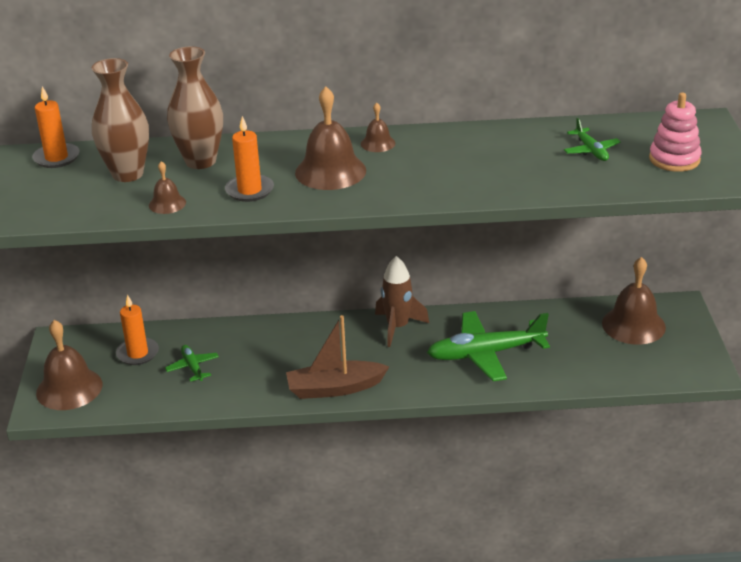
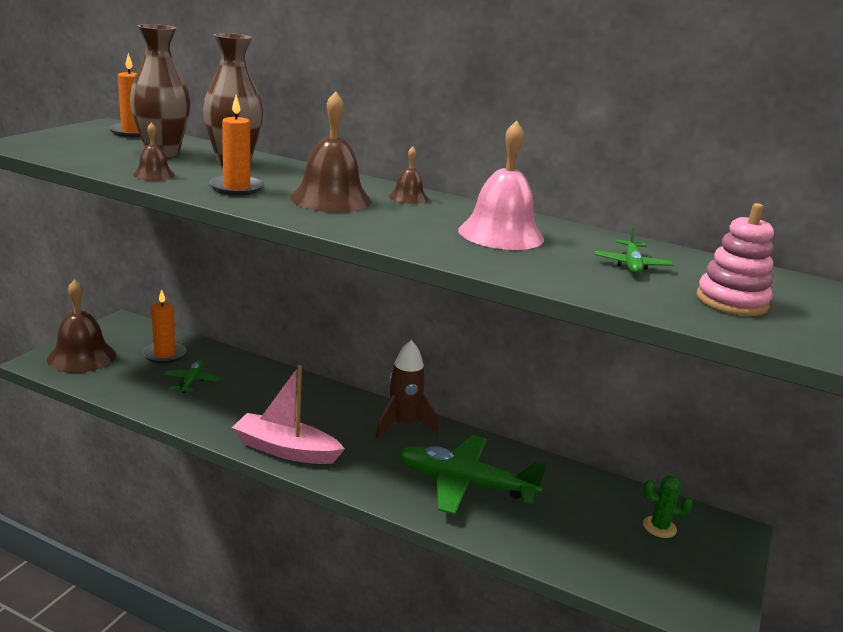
camera: 25 degrees right, 10 degrees down
(335, 388) = (286, 450): brown boat -> pink boat
(484, 156) = (501, 234): none -> pink bell
(633, 325) = (659, 527): brown bell -> green cactus

